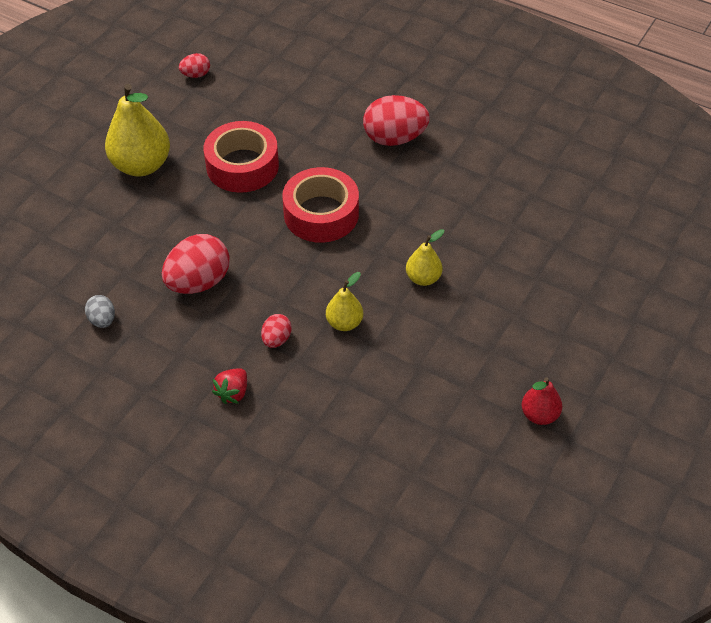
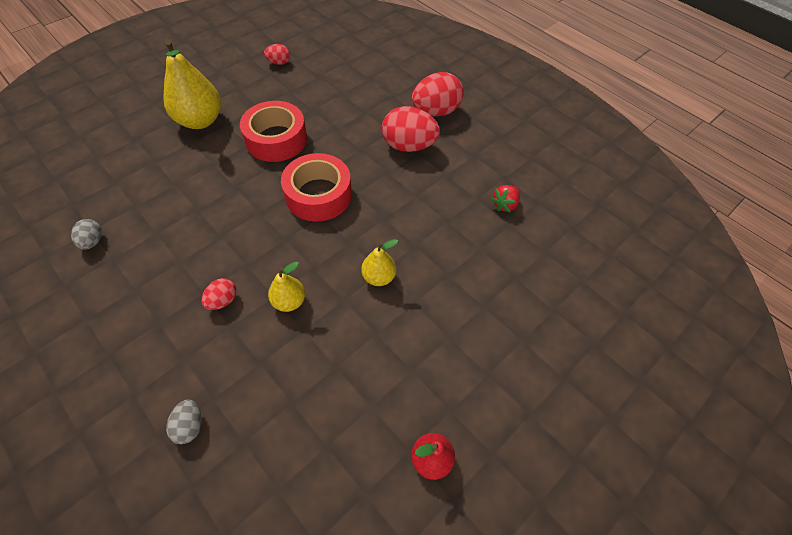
camera: 15 degrees right, 5 degrees up
(199, 282) = (188, 229): red egg -> red egg (435, 112)
(233, 393) = (157, 343): red strawberry -> red strawberry (505, 205)
(307, 449) = (190, 426): none -> grey egg

